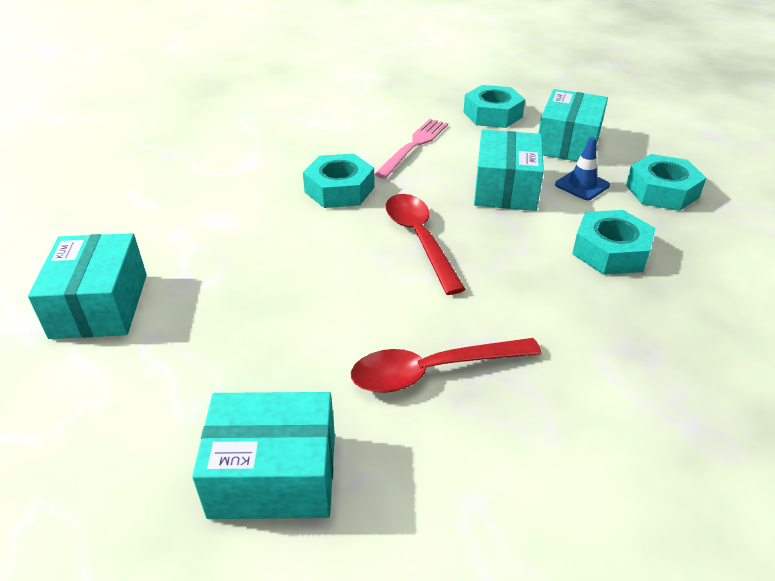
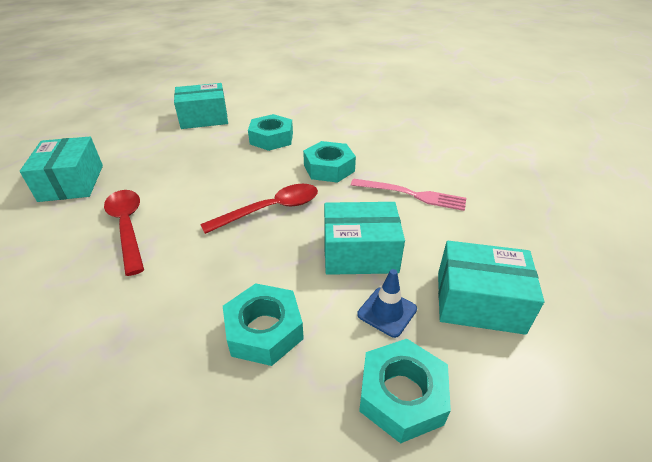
camera: 80 degrees right, 0 degrees up
(492, 114) = (508, 239): turquoise nut -> turquoise nut (271, 138)

